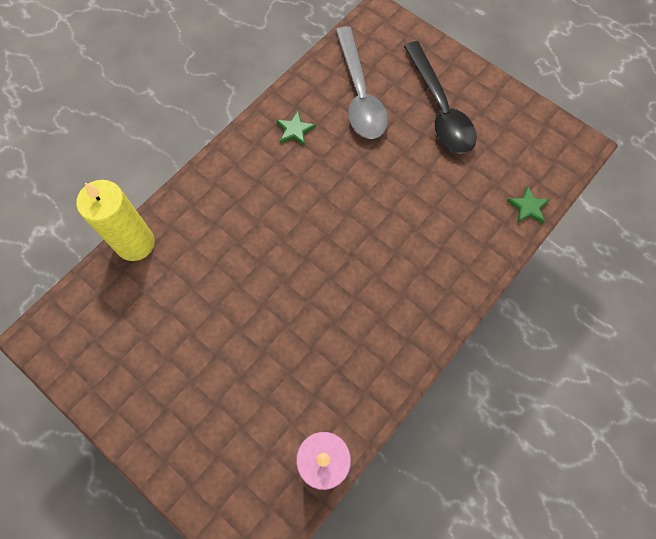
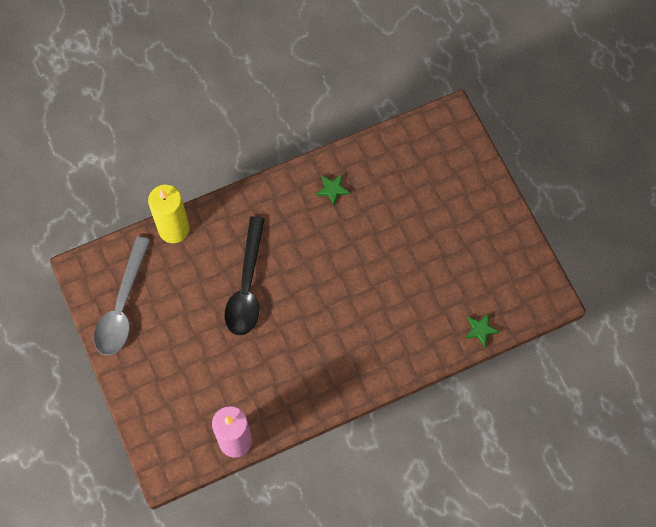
camera: 25 degrees right, 0 degrees up
(359, 94) = (399, 180): grey spoon -> grey spoon (122, 306)
(440, 109) = (457, 220): black spoon -> black spoon (247, 286)

